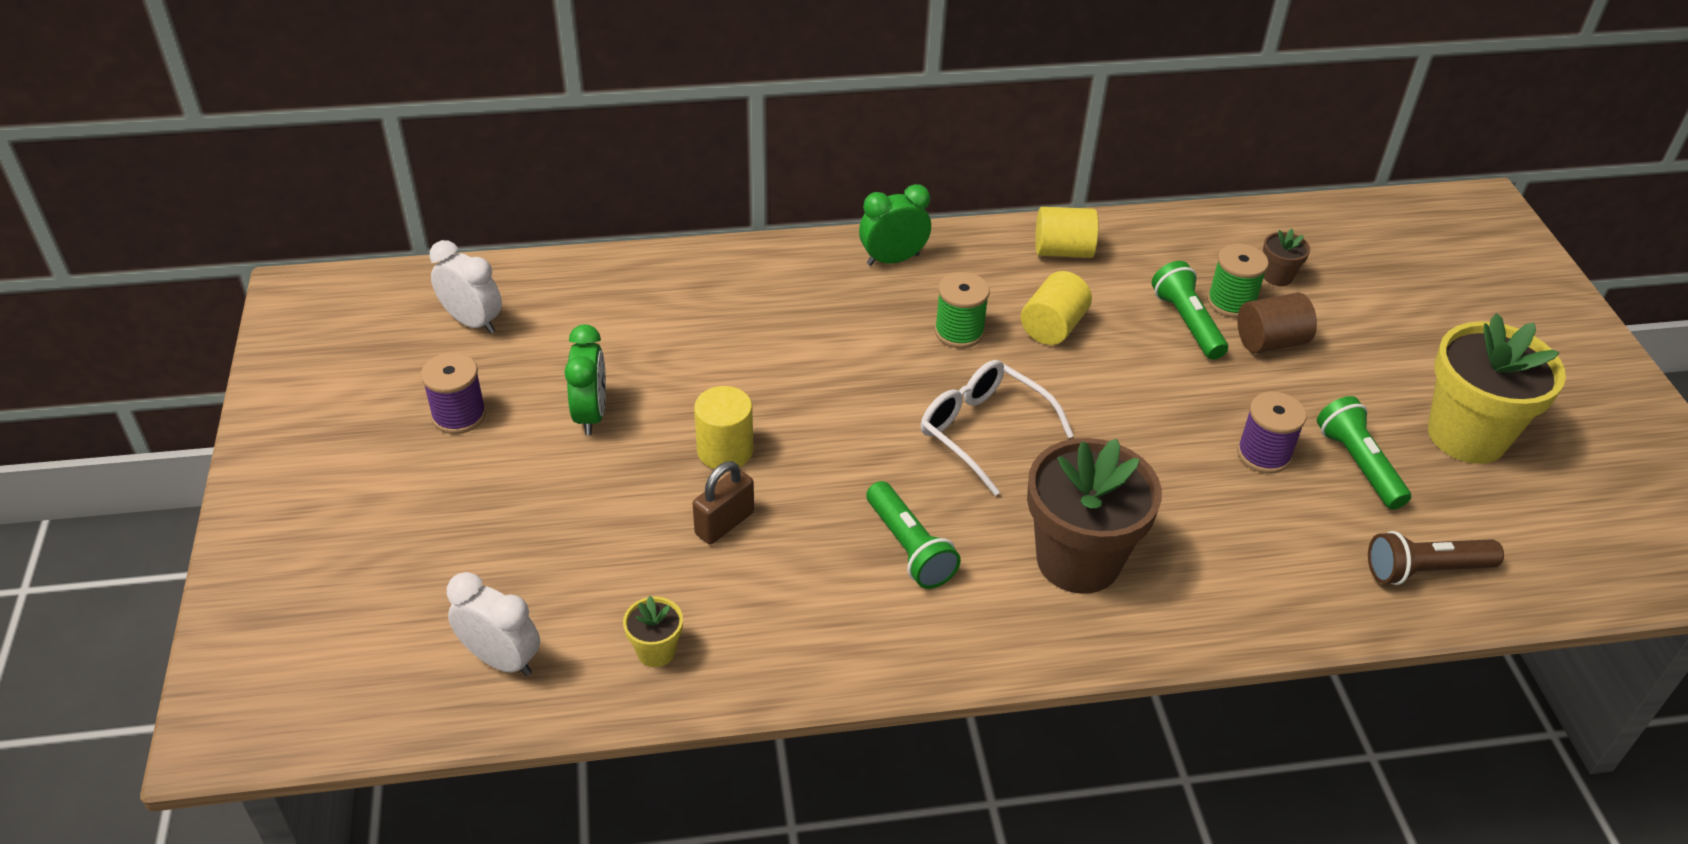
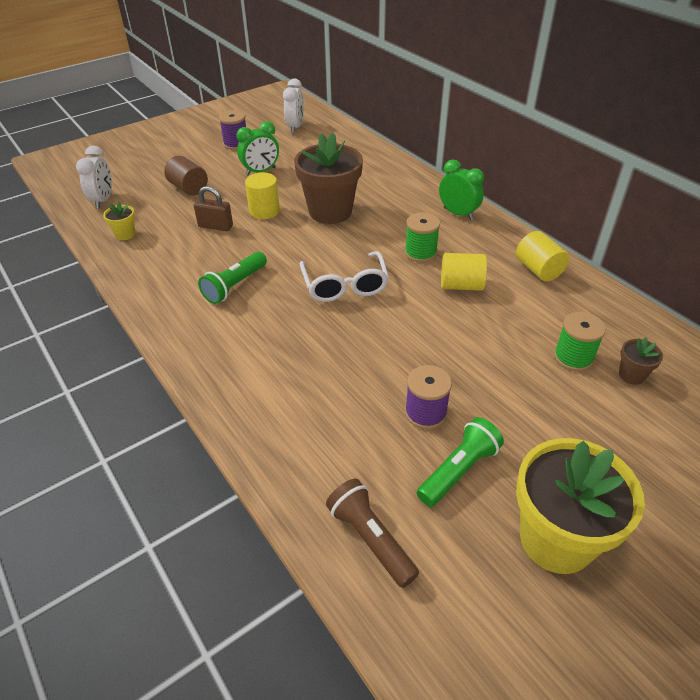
camera: 65 degrees right, 0 degrees up
(984, 431) = (345, 285): white glasses -> white glasses turned 150 degrees clockwise
(1078, 560) = (264, 350): brown flower pot -> brown flower pot (330, 211)
(1187, 323) = (527, 341): green flashlight -> none
(1270, 342) = (551, 388): brown cylinder -> brown cylinder (188, 188)

